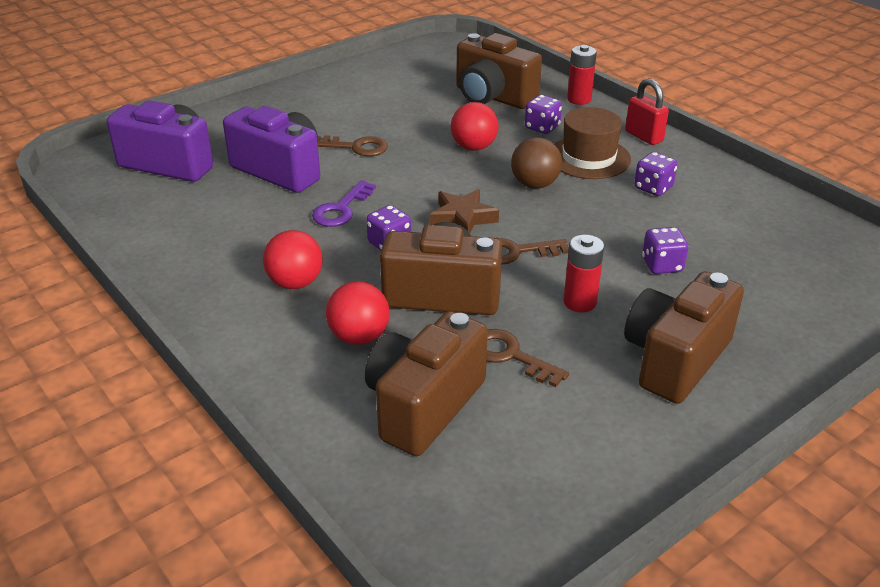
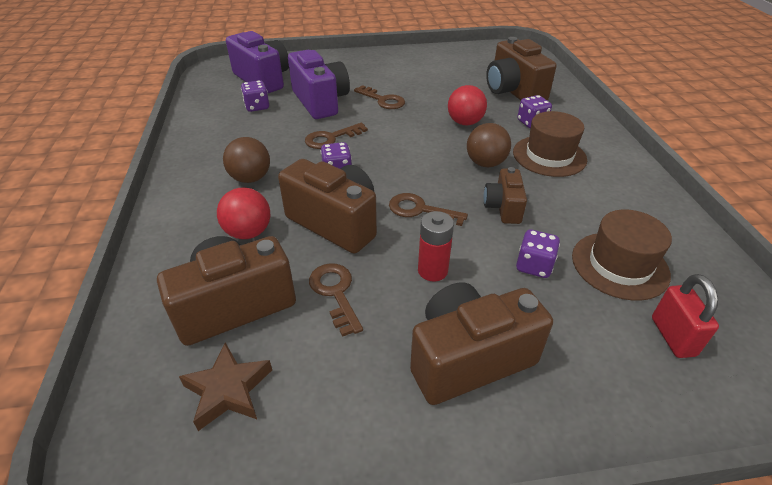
camera: 30 degrees right, 5 degrees up
(295, 283) = (250, 178): red ball -> brown ball
(341, 209) = (331, 138): purple key -> brown key
(462, 218) = (406, 171): brown star -> brown star (228, 390)
(579, 99) = (581, 110): red battery -> none
(590, 223) = (503, 207): none -> brown camera
(644, 136) = (613, 153): red padlock -> red padlock (672, 336)
(653, 188) = (584, 197): purple dice -> purple dice (257, 107)
(729, 239) = (619, 265): none -> brown hat

